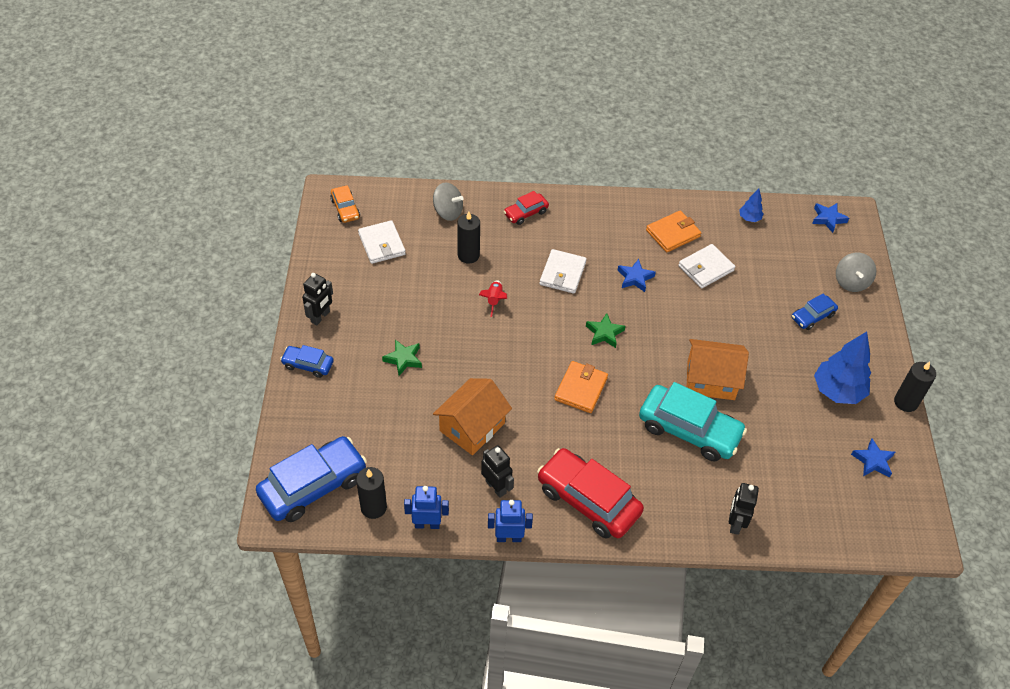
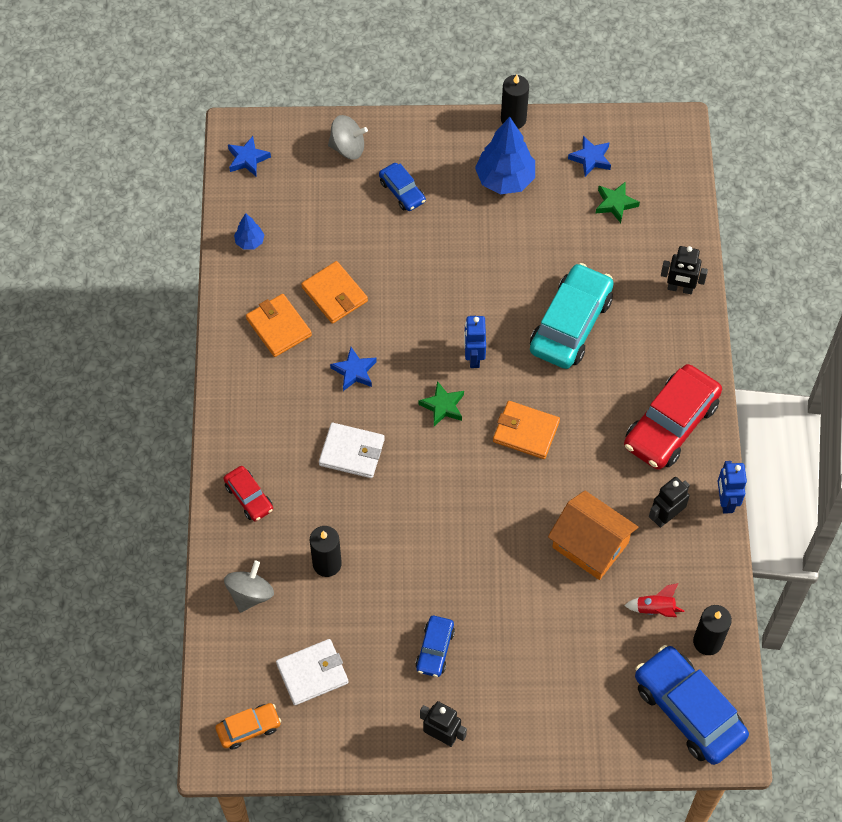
camera: 90 degrees left, 10 degrees up
(308, 365) = (518, 741): blue car -> blue car (435, 649)
(403, 359) = (500, 628): green star -> green star (615, 204)
(427, 524) = (721, 584): blue robot -> blue robot (474, 357)
(494, 300) = (400, 529): red rocket -> red rocket (655, 609)
(706, 268) = (334, 294): white wallet -> orange wallet
(710, 380) = (501, 299): orange house -> none

